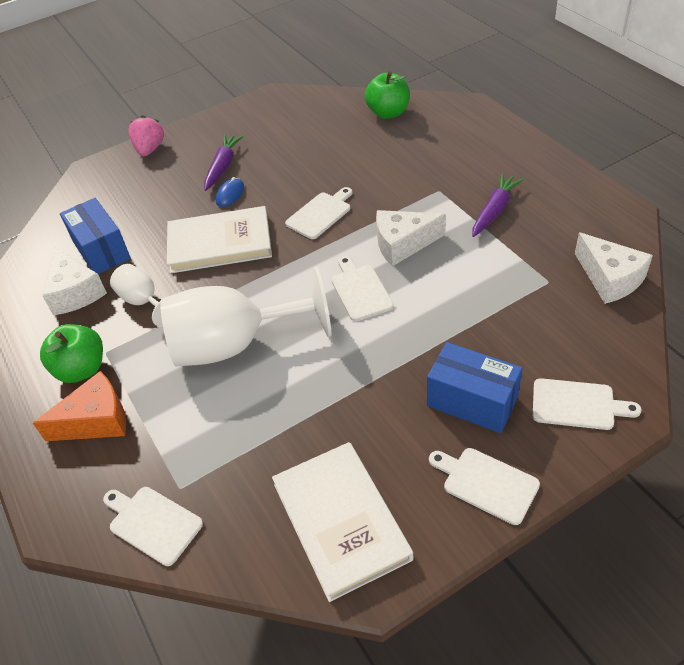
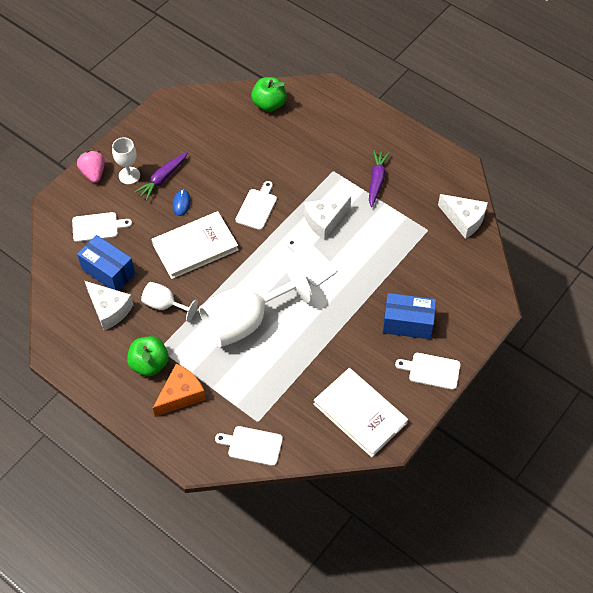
camera: 25 degrees left, 10 degrees up
(187, 157) = (129, 175): none -> white goblet
(223, 166) = (163, 179): purple carrot -> purple carrot turned 135 degrees counterclockwise
(577, 405) = (467, 310): white cutting board -> white cutting board (98, 227)

